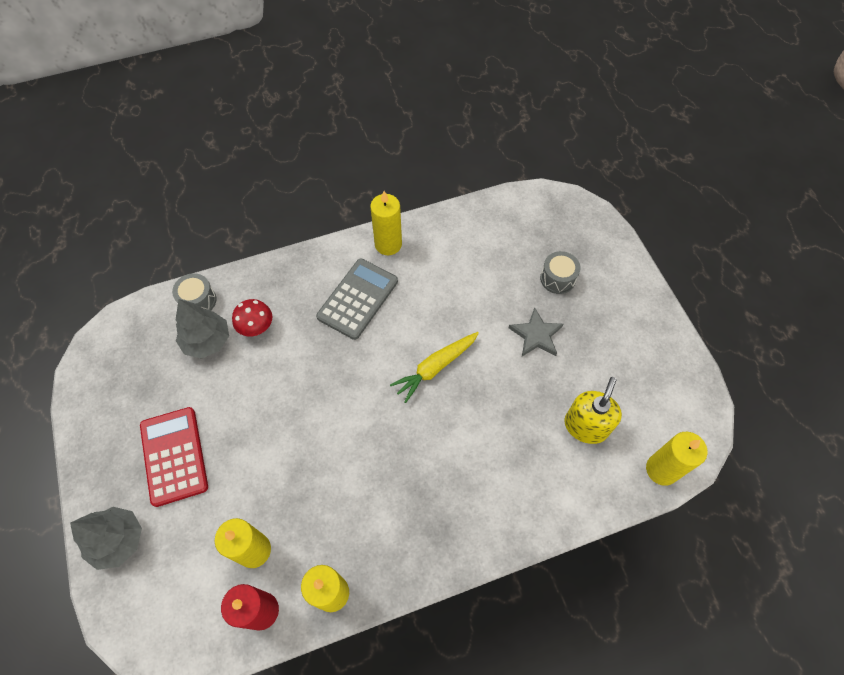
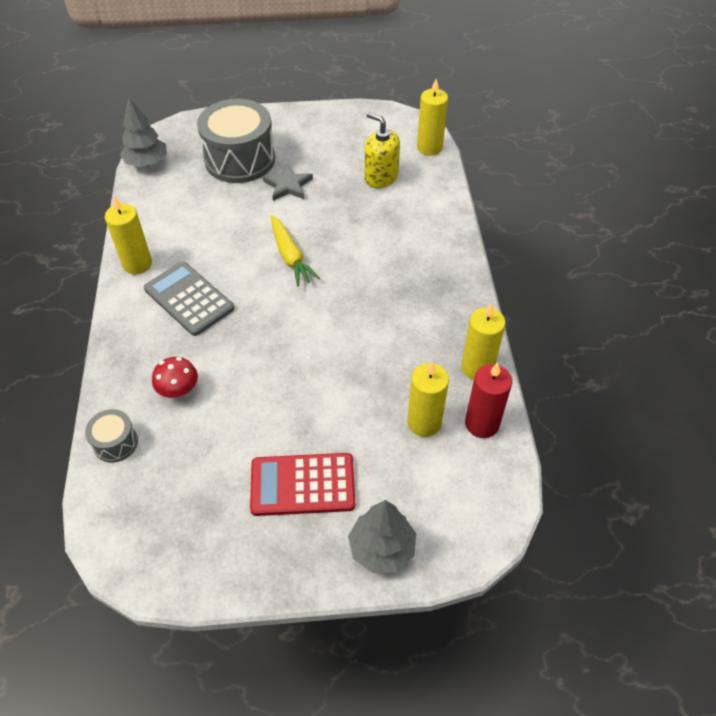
camera: 75 degrees left, 10 degrees down
(207, 341) = (174, 439): grey tree -> grey tree (147, 163)
(557, 278) = (240, 159): grey drum -> grey drum, size x2.15

